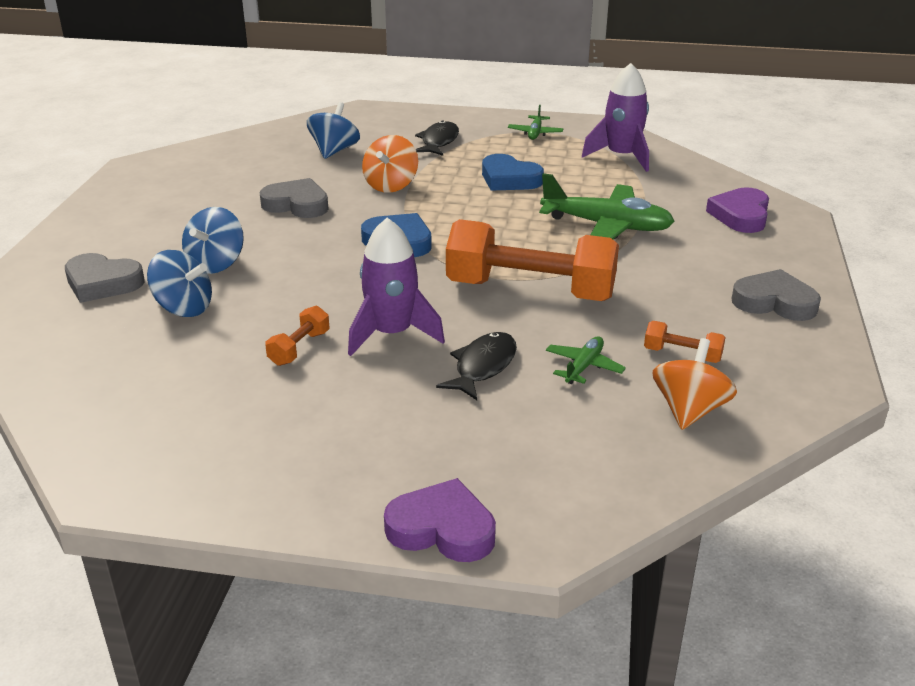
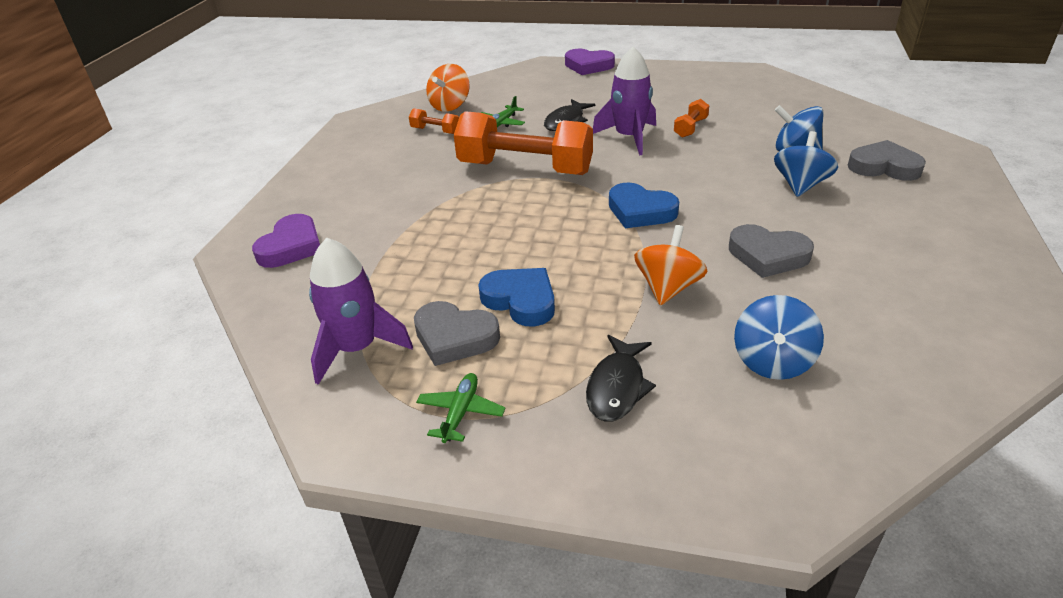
camera: 175 degrees left, 5 degrees up
(606, 226) = (434, 231): green plane -> none
(774, 302) = (343, 164): grey heart -> grey heart (454, 337)

